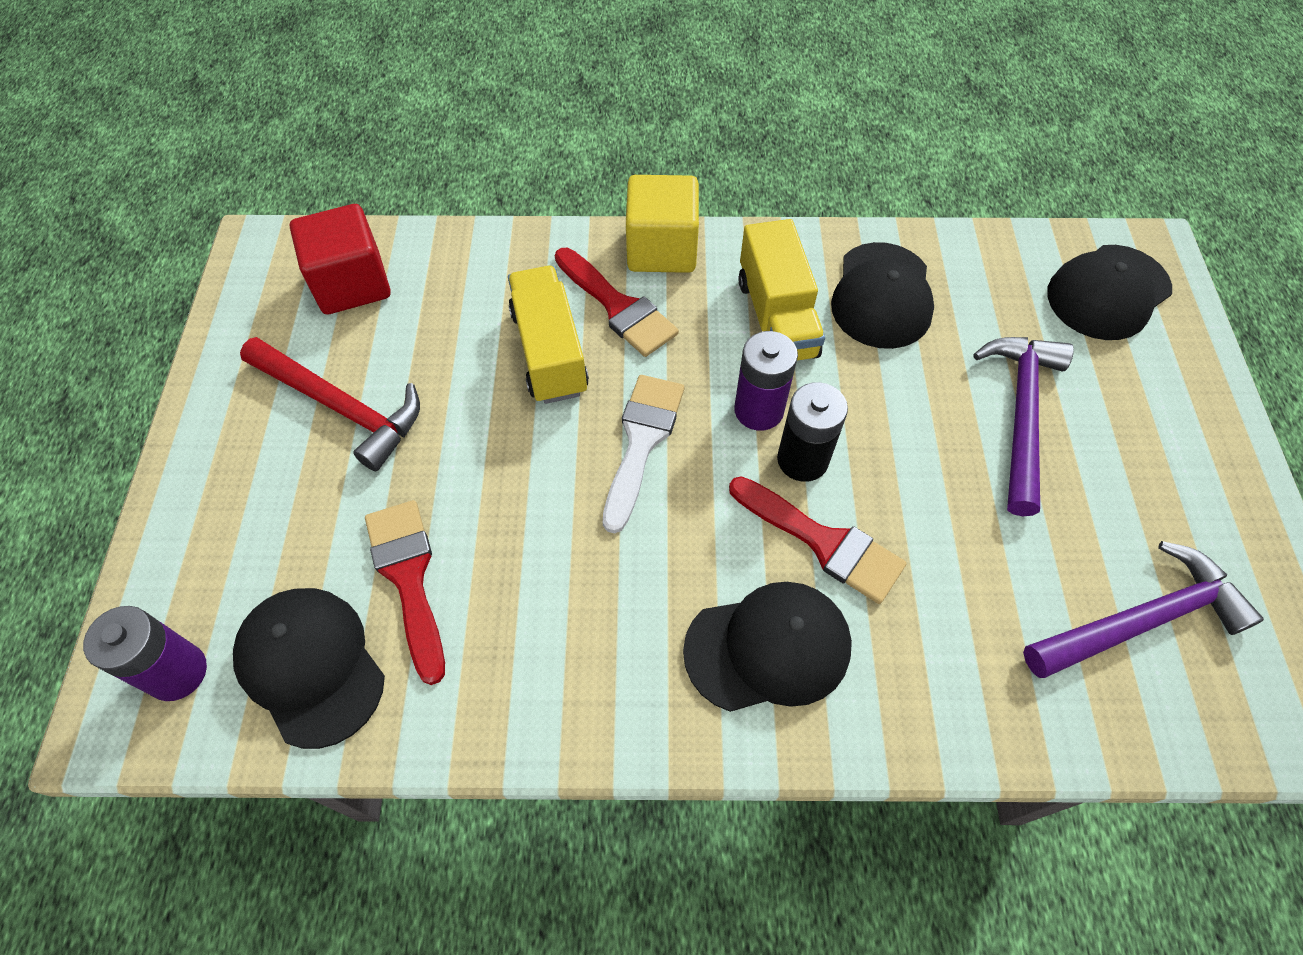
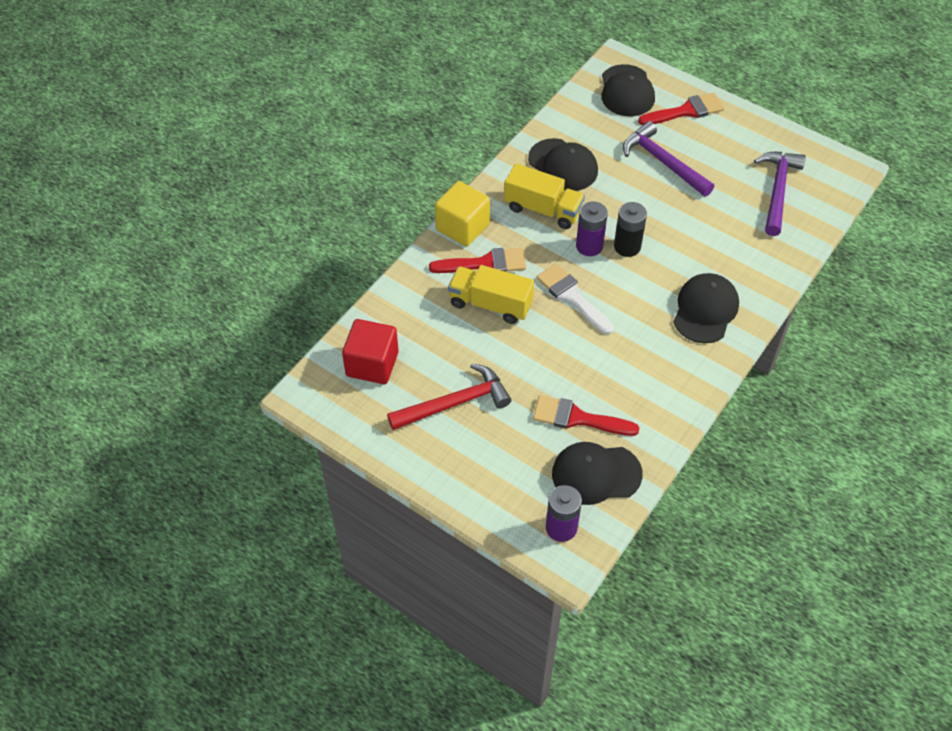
camera: 55 degrees left, 5 degrees down
(823, 542) = (672, 264): red brush -> red brush (686, 111)

